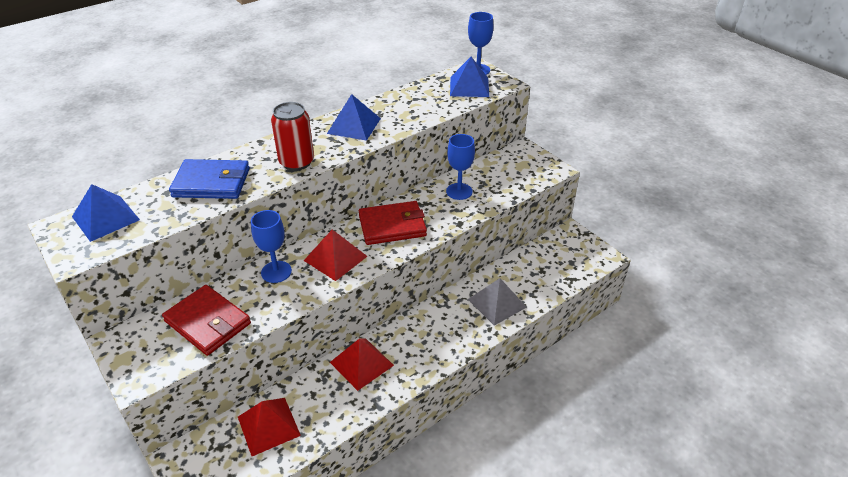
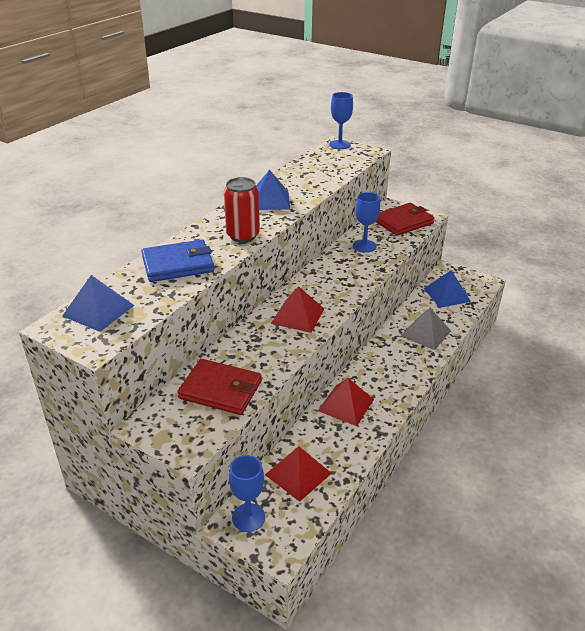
camera: 20 degrees left, 5 degrees down
(276, 272) = (253, 337): blue goblet -> blue goblet (248, 517)
(392, 226) = (328, 282): red wallet -> red wallet (403, 222)
(469, 86) = (343, 157): blue pyramid -> blue pyramid (446, 295)

